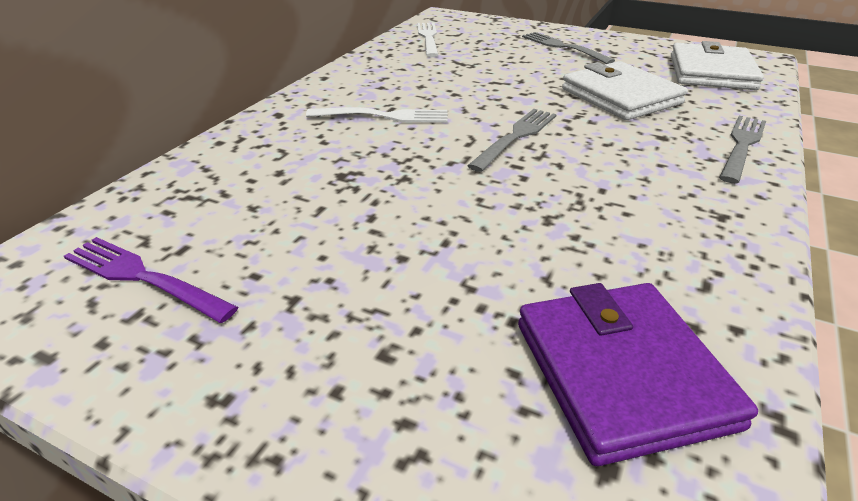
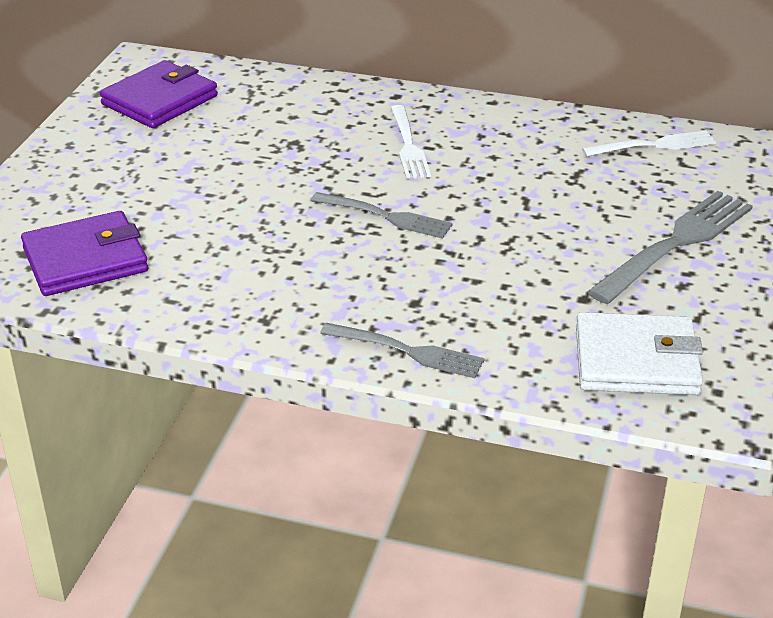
camera: 80 degrees right, 0 degrees up
(143, 277) = (160, 100): purple fork -> purple wallet
(563, 47) = (676, 244): grey fork -> grey fork, size x1.59
(620, 96) = (515, 281): white wallet -> none

